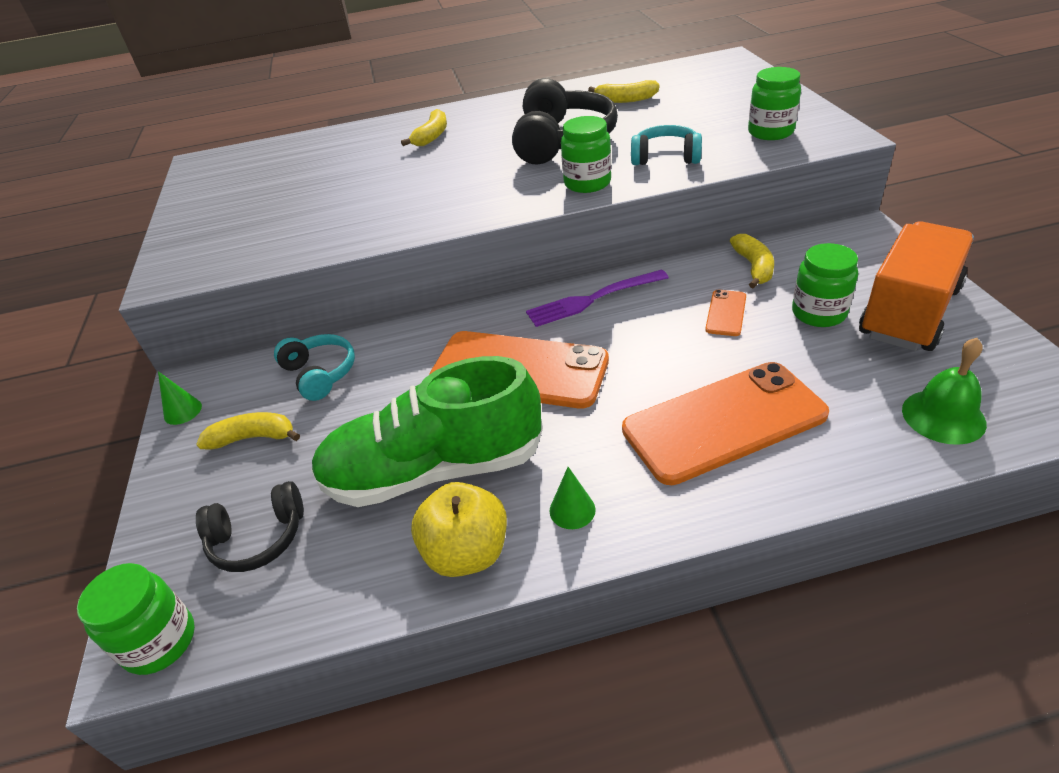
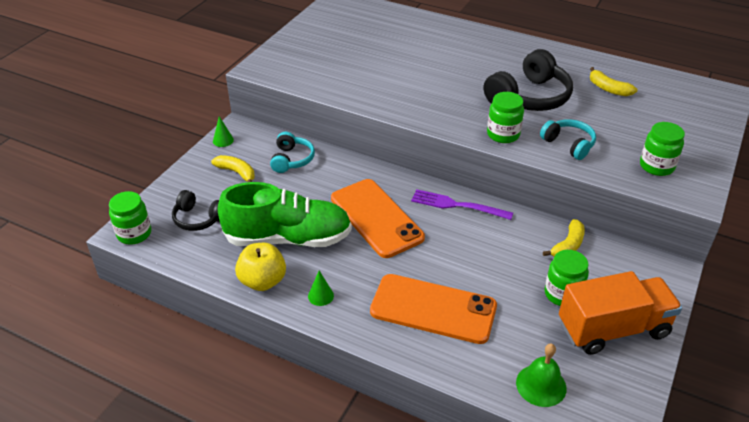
camera: 35 degrees right, 0 degrees up
(432, 136) = (466, 50): yellow banana -> none
(434, 470) = (288, 238): green shoe -> green shoe turned 150 degrees clockwise
(726, 313) = (513, 259): orange phone -> none

